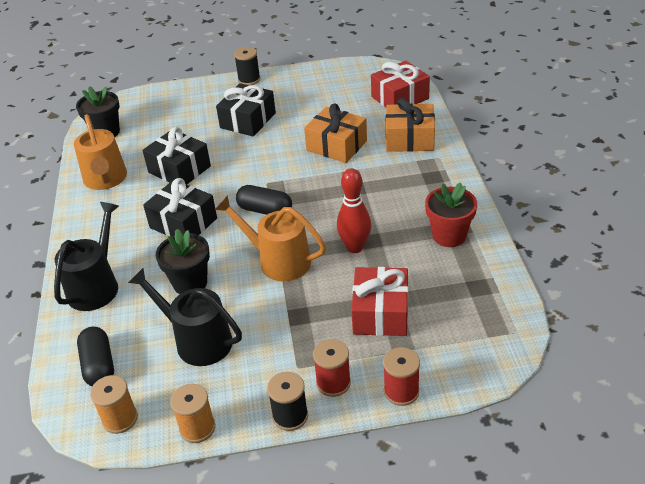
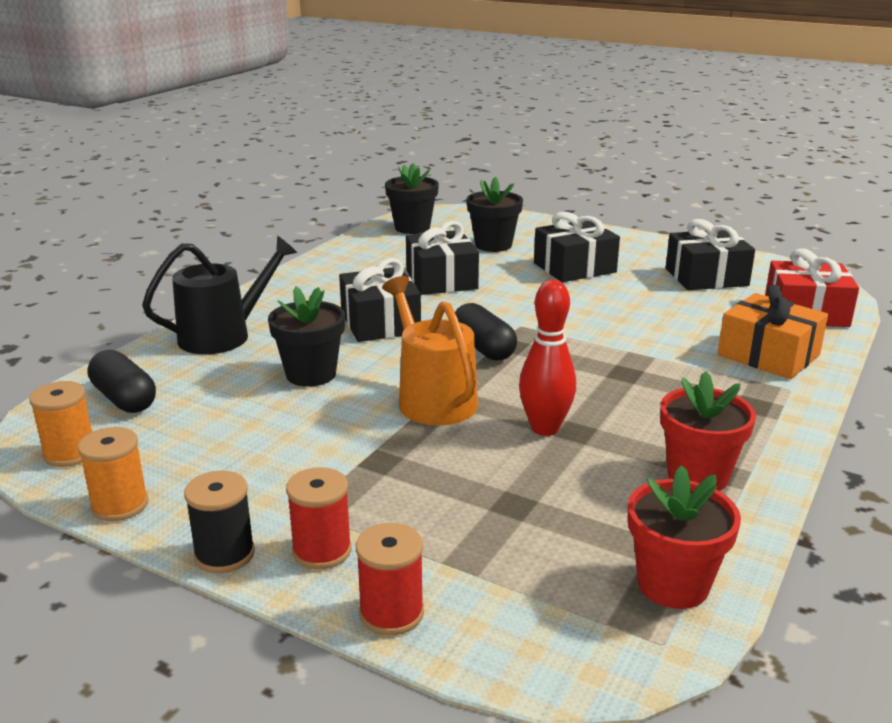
camera: 35 degrees right, 15 degrees down
(99, 366) = (124, 399): black capsule -> black capsule turned 60 degrees counterclockwise
(106, 179) = (358, 261): orange watering can -> none
(178, 124) = (493, 245): none -> black flower pot
(198, 341) = (242, 427): black watering can -> none
(249, 79) = (624, 236): black spool -> none
(327, 94) = (706, 277): none -> black gift
(336, 146) = (654, 325): orange gift -> none
(381, 313) = (485, 511): red gift -> none
(493, 301) = (673, 584): none -> red flower pot

